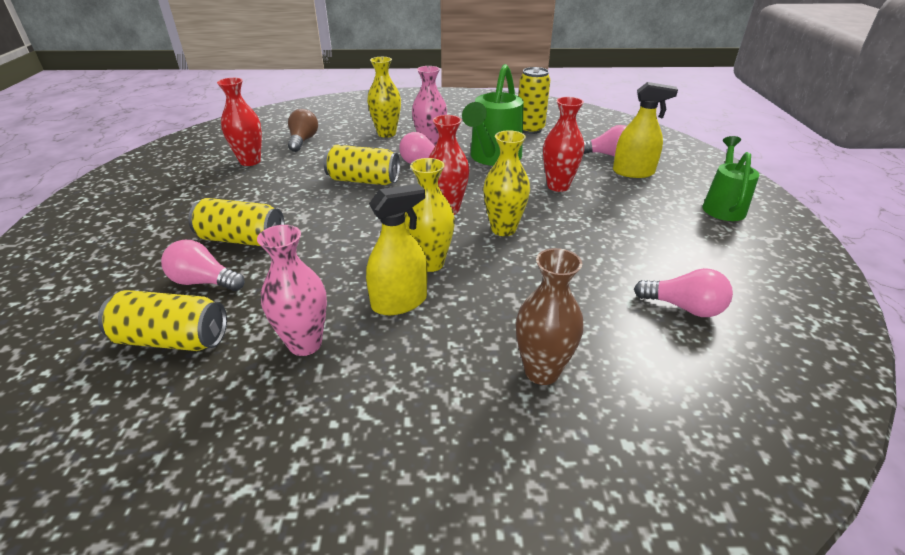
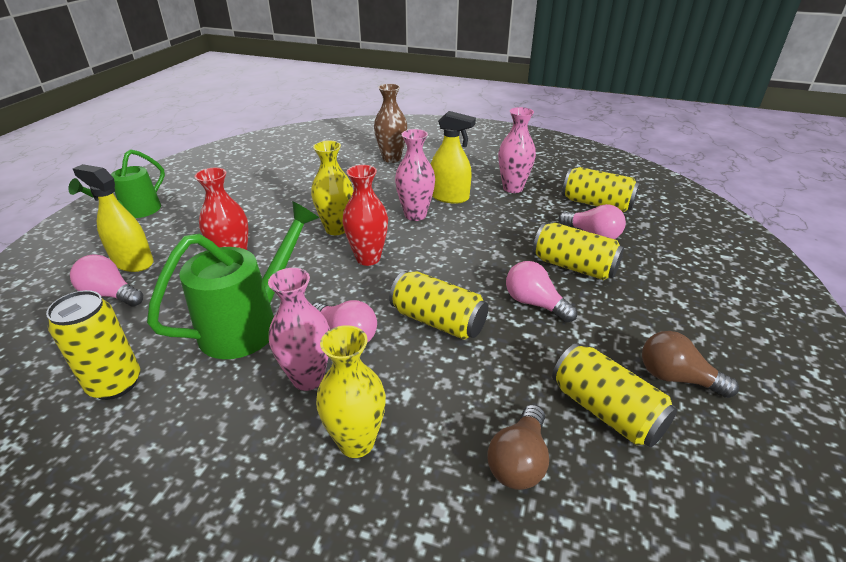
camera: 160 degrees left, 0 degrees up
(194, 181) = (676, 378): none -> brown light bulb
(250, 161) = (606, 411): red vase -> yellow can
(399, 302) = (449, 197): yellow spray bottle -> yellow spray bottle turned 150 degrees counterclockwise
(430, 263) = (415, 215): yellow vase -> pink vase
(684, 307) = (285, 166): pink light bulb -> pink light bulb (534, 303)

